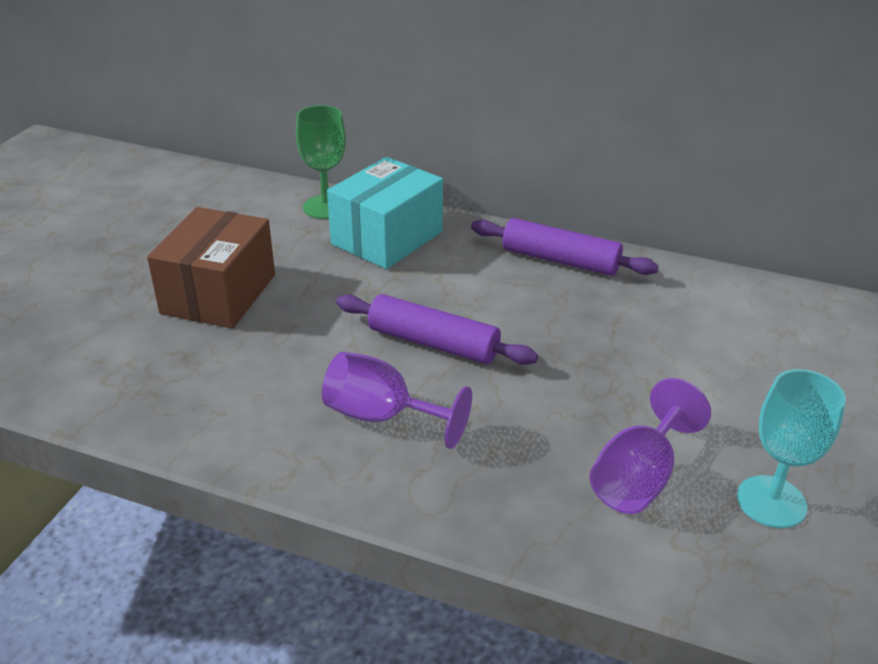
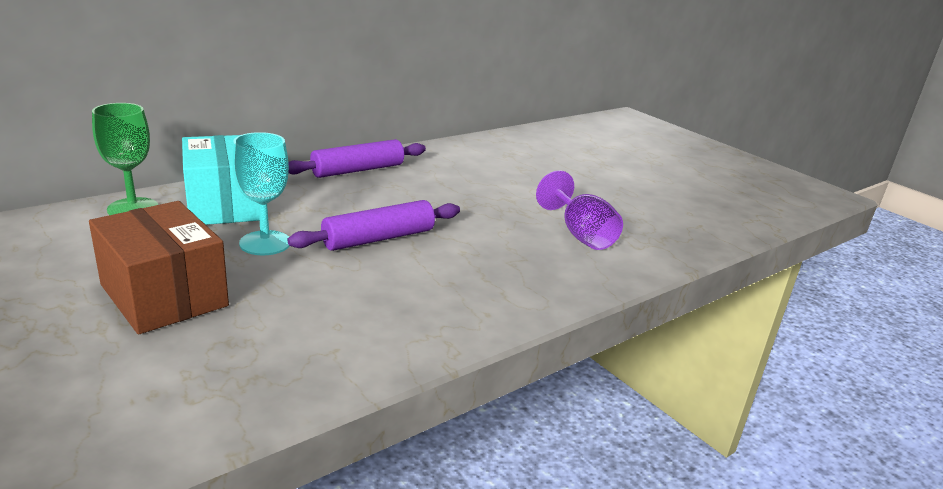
camera: 60 degrees left, 10 degrees down
(382, 416) = (431, 285): purple goblet -> none
(771, 502) = (629, 213): turquoise goblet -> turquoise goblet (265, 243)

